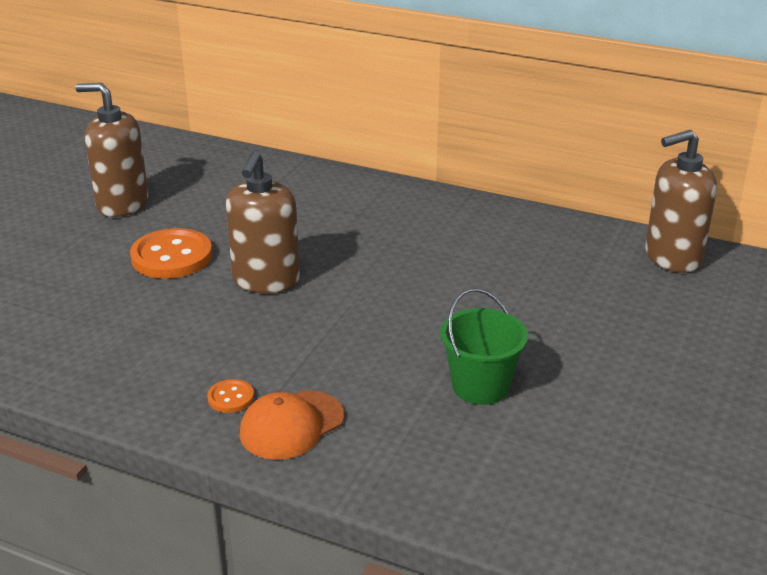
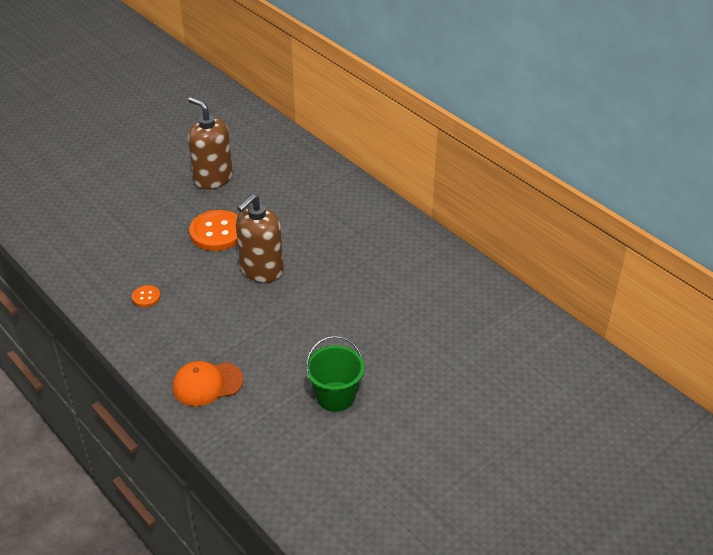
camera: 25 degrees right, 10 degrees up
(231, 398) = (186, 352): orange button -> orange button (146, 297)
(672, 258) = (546, 338): brown soap dispenser -> none

